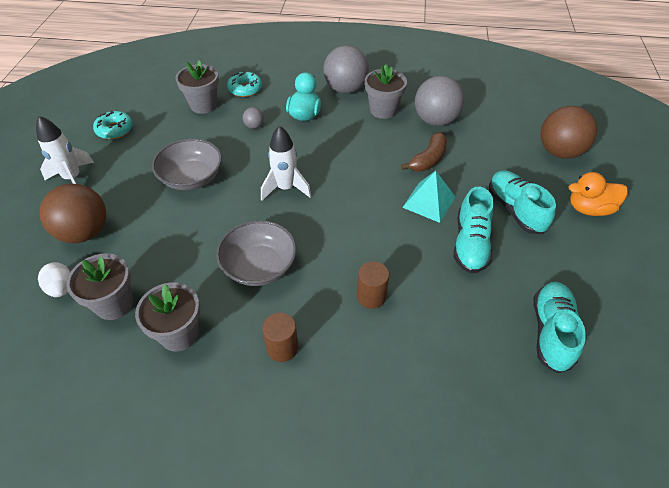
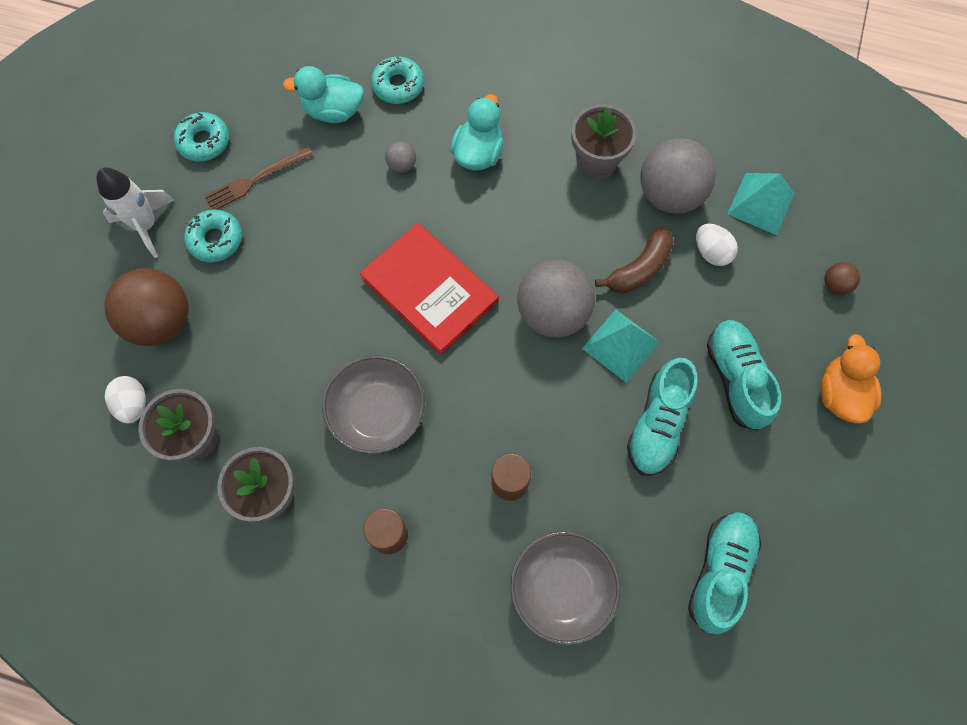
camera: 10 degrees right, 20 degrees up
(125, 180) = (216, 240): none -> turquoise donut
(153, 145) = (255, 180): none -> brown fork
(192, 178) = (304, 250): grey bowl -> grey bowl (562, 589)
(203, 105) = (333, 111): grey flower pot -> turquoise duck
(285, 188) = (429, 289): white rocket -> red book
(345, 89) = (549, 108): grey ball -> grey ball (552, 313)
(472, 145) = (711, 252): none -> white egg
(494, 118) = (761, 203): none -> turquoise pyramid
(559, 152) = (835, 285): brown ball -> brown ball, size x0.44
(589, 209) = (840, 394): orange duck -> orange duck turned 90 degrees clockwise

